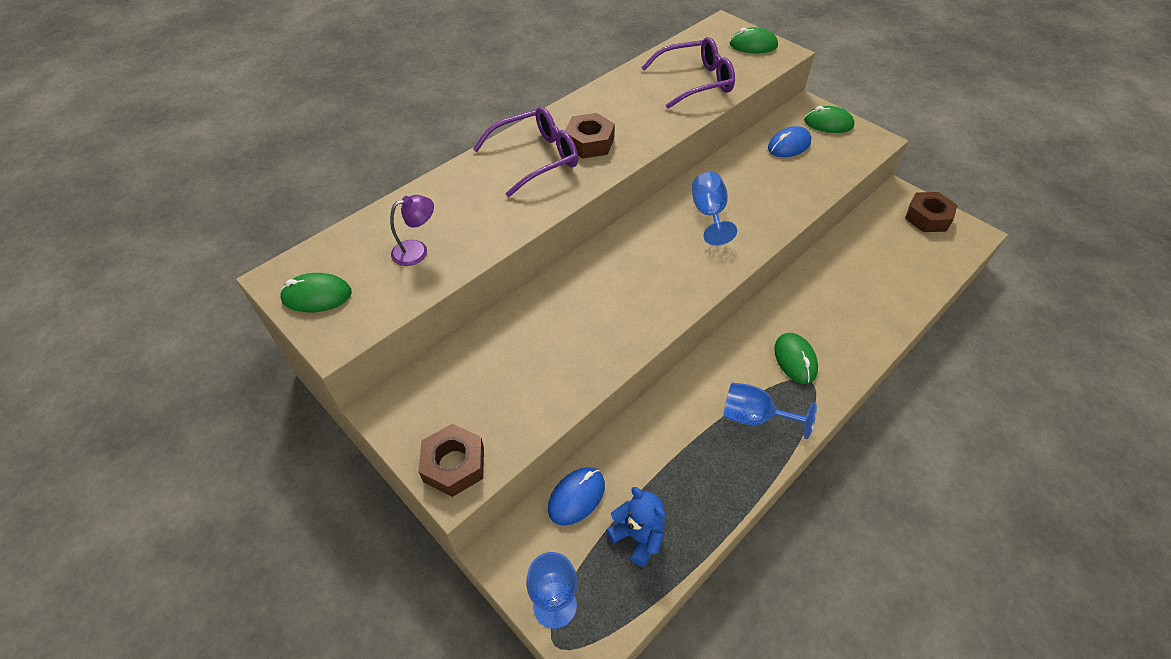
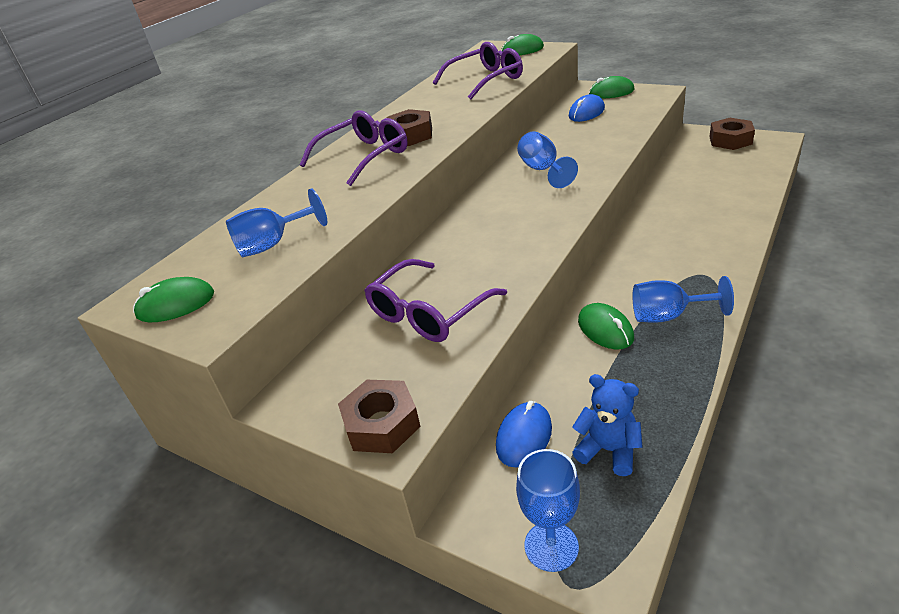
camera: 10 degrees left, 15 degrees down
(417, 250) = (273, 244): purple lamp -> blue goblet
(534, 358) = (428, 313): none -> purple glasses
(795, 360) = (679, 263): green mouse -> green mouse (605, 329)

